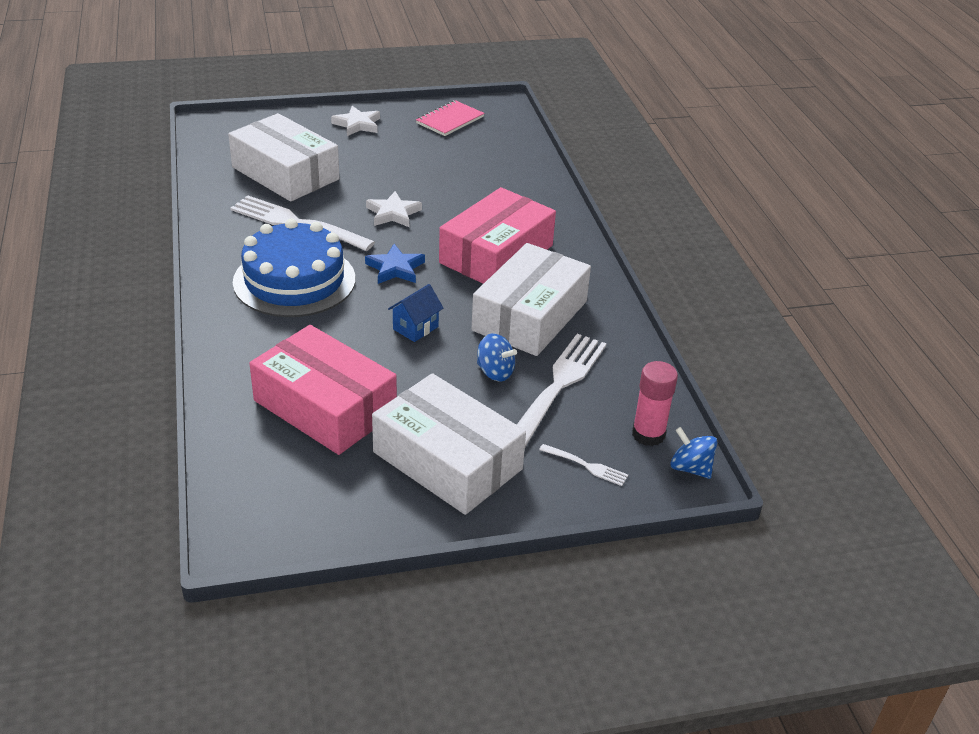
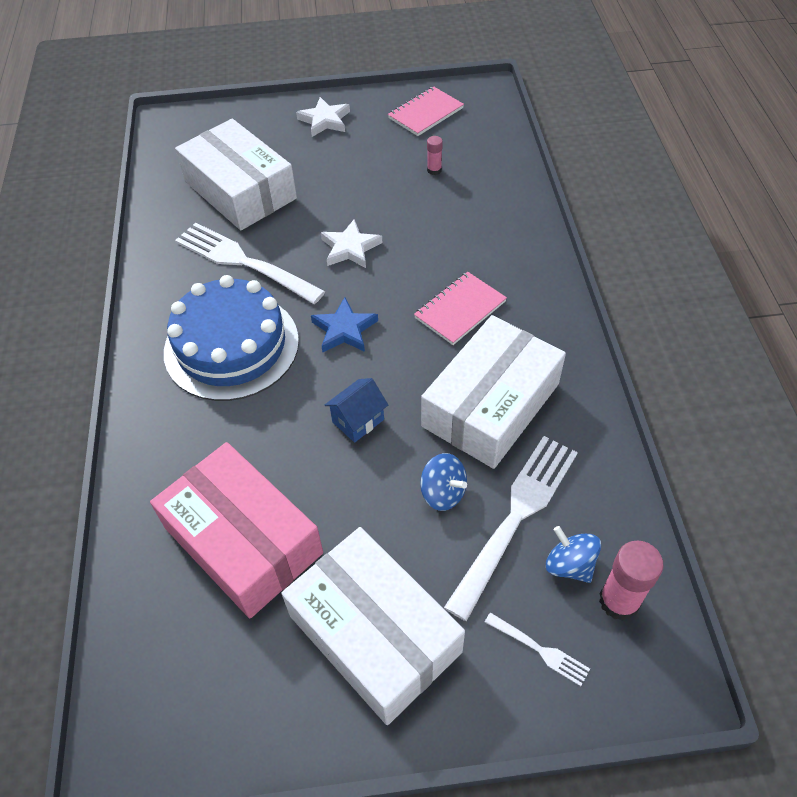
camera: 10 degrees right, 15 degrees up
(462, 160) = (434, 170): none -> pink glue stick
(496, 254) = (460, 309): pink box -> pink notebook
(690, 468) = (668, 660): blue spinning top -> blue spinning top (569, 565)

